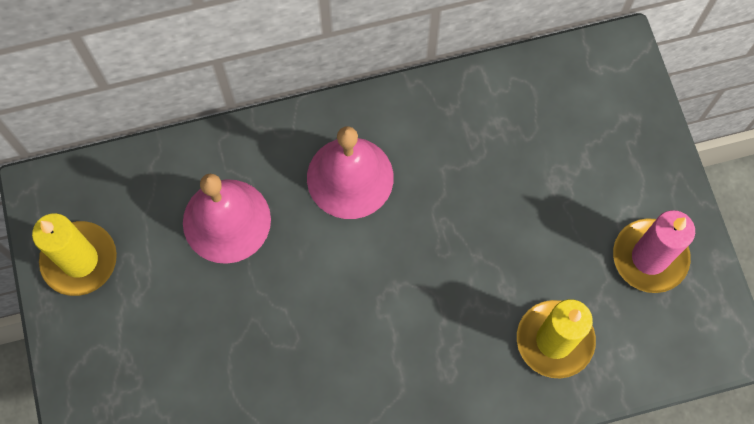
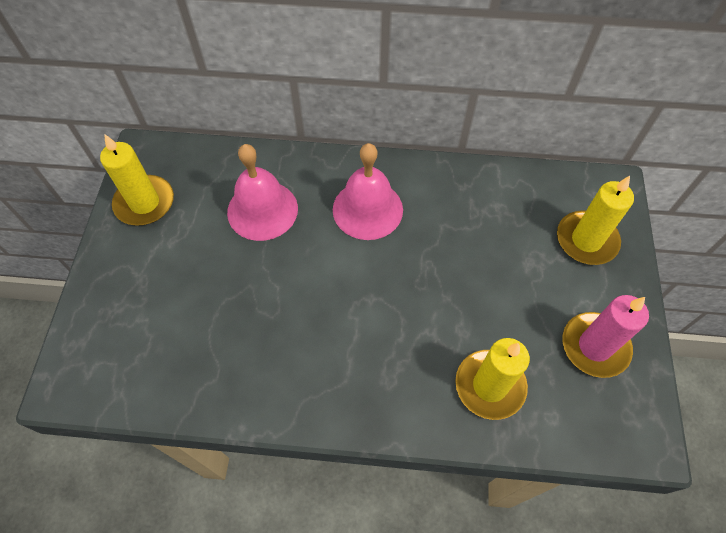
camera: 20 degrees right, 10 degrees down
(608, 132) = (586, 240): none -> yellow candle

